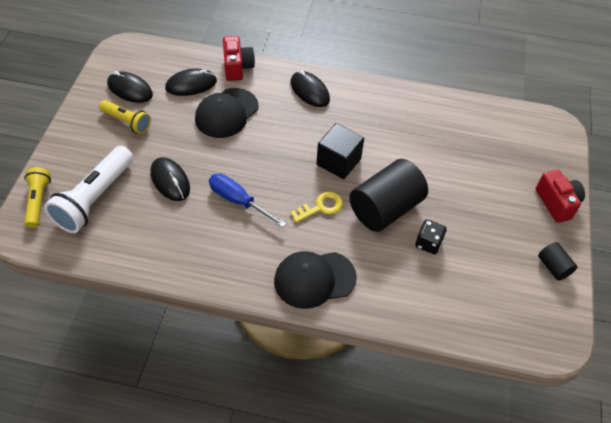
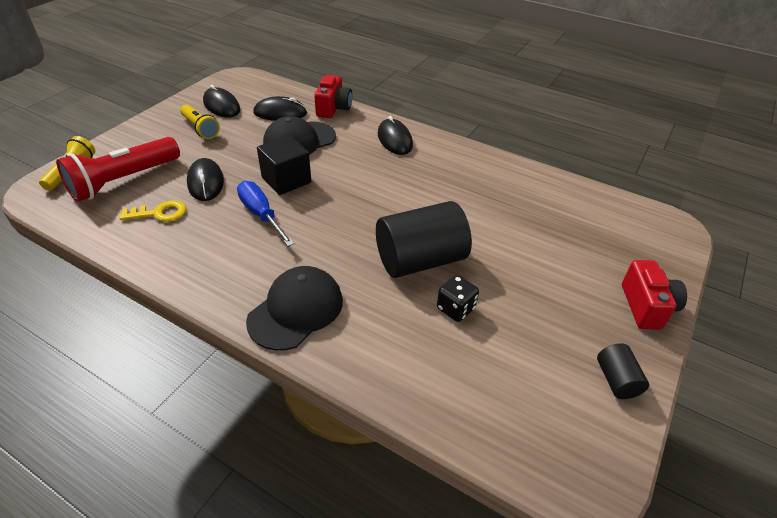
camera: 20 degrees right, 10 degrees down
(94, 198) = (123, 180): white flashlight -> red flashlight
(314, 279) = (296, 310): black cap -> black cap turned 120 degrees clockwise
(321, 207) = (347, 241): yellow key -> yellow key (159, 213)
(338, 162) = (390, 204): black cube -> black cube (286, 180)

